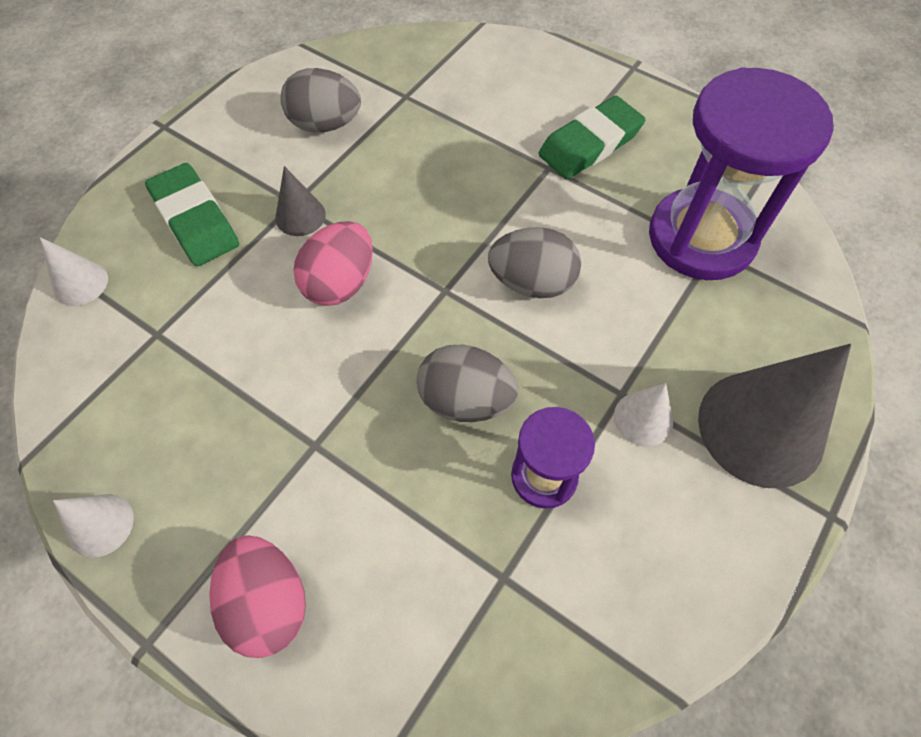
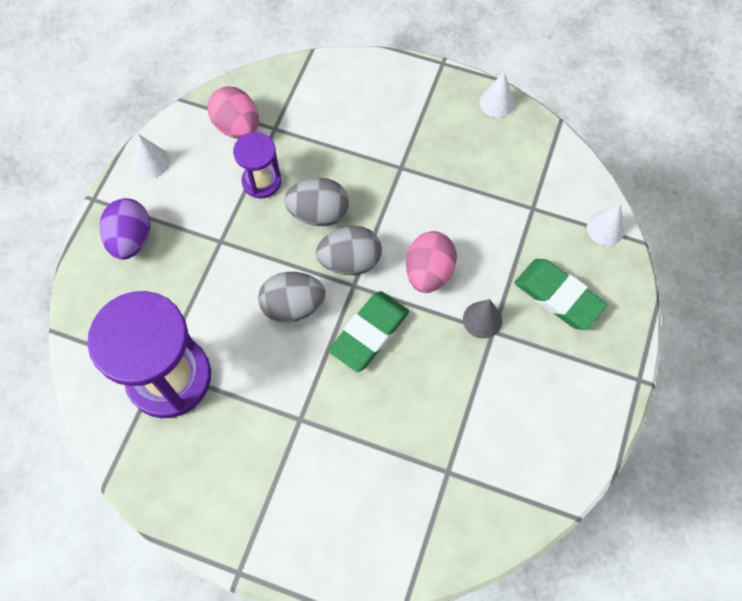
camera: 165 degrees right, 5 degrees up
(268, 602) = (391, 91): pink egg -> pink egg (237, 127)
(325, 124) = (504, 417): grey egg -> grey egg (350, 261)
(590, 144) = (268, 455): green eraser -> green eraser (369, 333)
(643, 418) = (205, 228): white cone -> white cone (151, 162)
(761, 428) = (131, 239): grey cone -> purple egg

